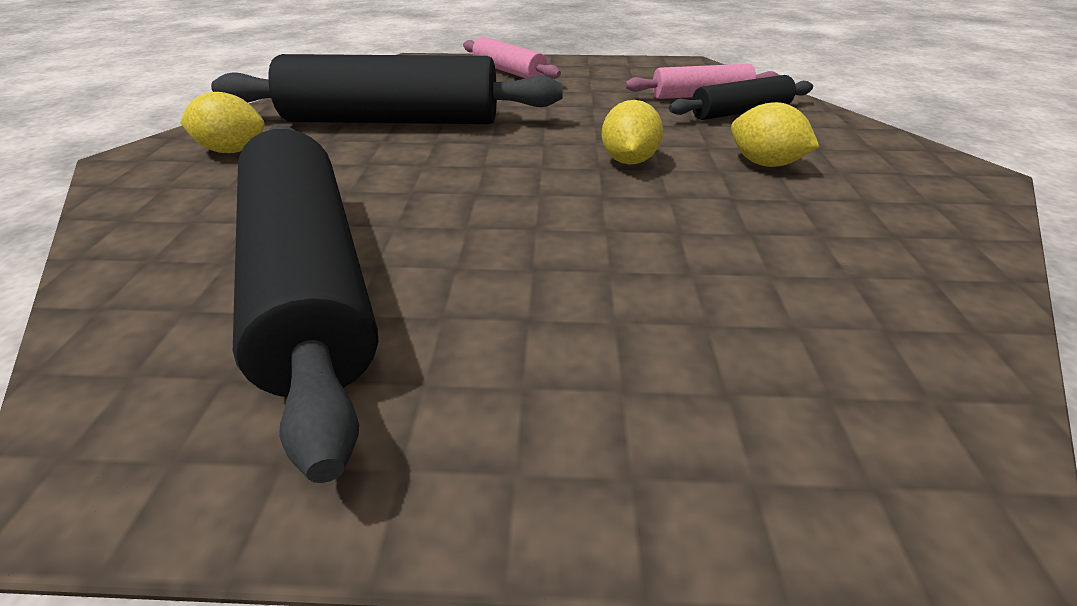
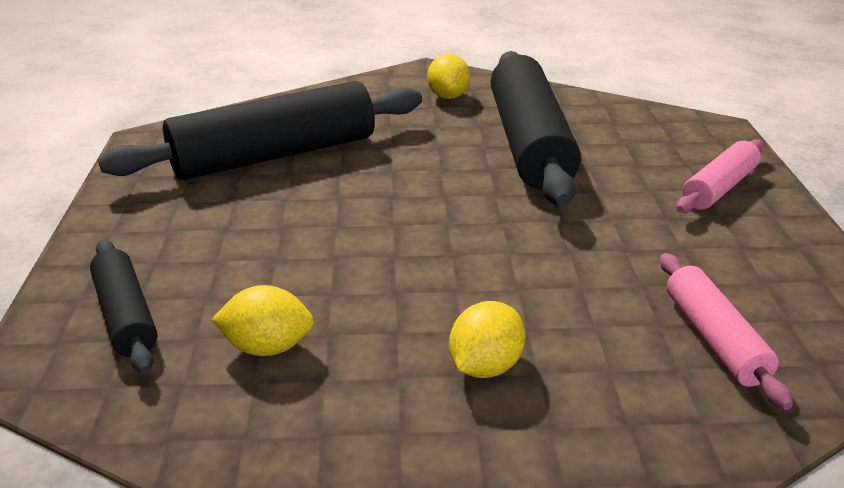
camera: 85 degrees right, 5 degrees down
(628, 161) = (471, 271): yellow lemon -> yellow lemon (267, 347)
(740, 112) = (660, 370): black rolling pin -> black rolling pin (126, 316)

